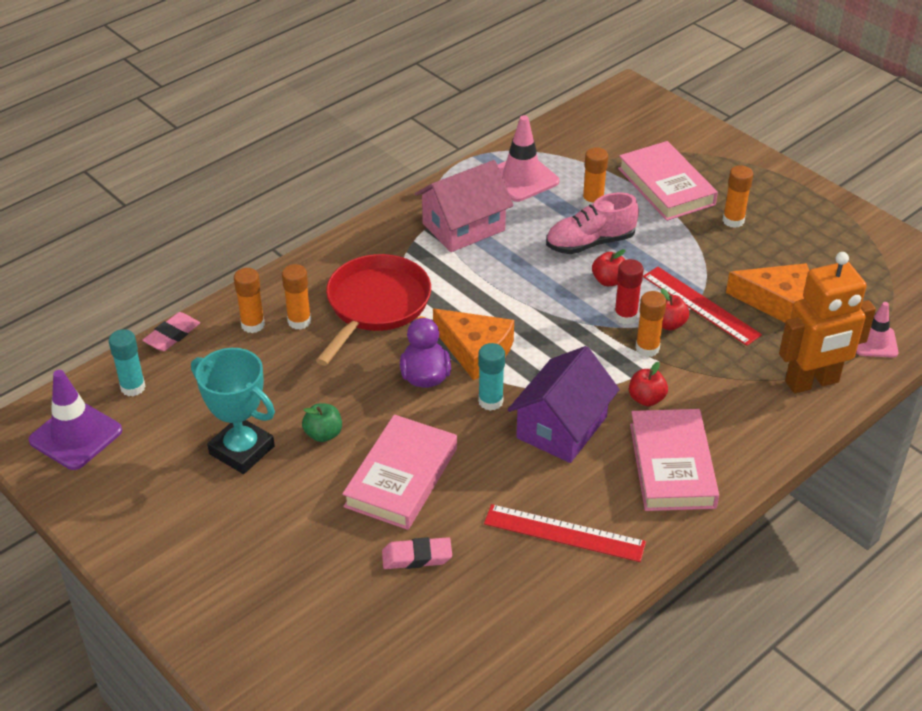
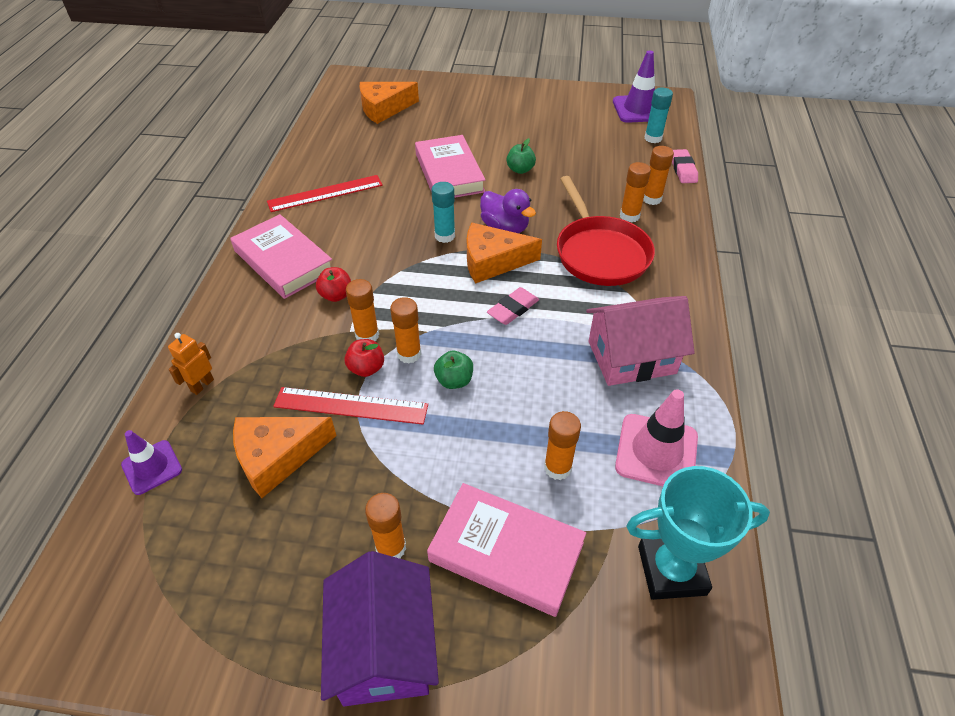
camera: 140 degrees right, 5 degrees up
(242, 450) = (551, 143): turquoise trophy -> turquoise trophy (671, 570)
(361, 649) = (384, 109): none -> orange cheese
(417, 557) = (397, 147): pink eraser -> pink eraser (513, 309)
(463, 227) = (631, 357): pink house -> pink house turned 60 degrees clockwise
(562, 427) = (381, 245): purple house -> purple house (384, 647)
(590, 243) = (509, 412): pink shoe -> none
(608, 281) = (454, 380): red apple -> green apple
(625, 316) = (409, 354): red glue stick -> orange glue stick
(812, 382) = (202, 385): orange robot -> orange robot, size x0.44
(874, 342) = (152, 467): pink traffic cone -> purple traffic cone

